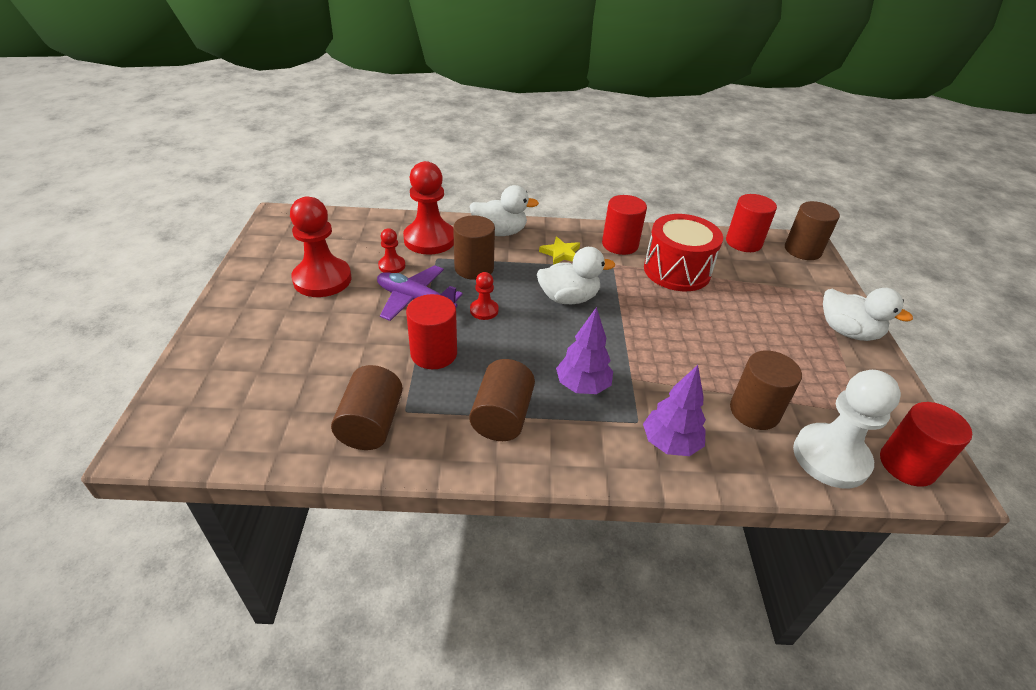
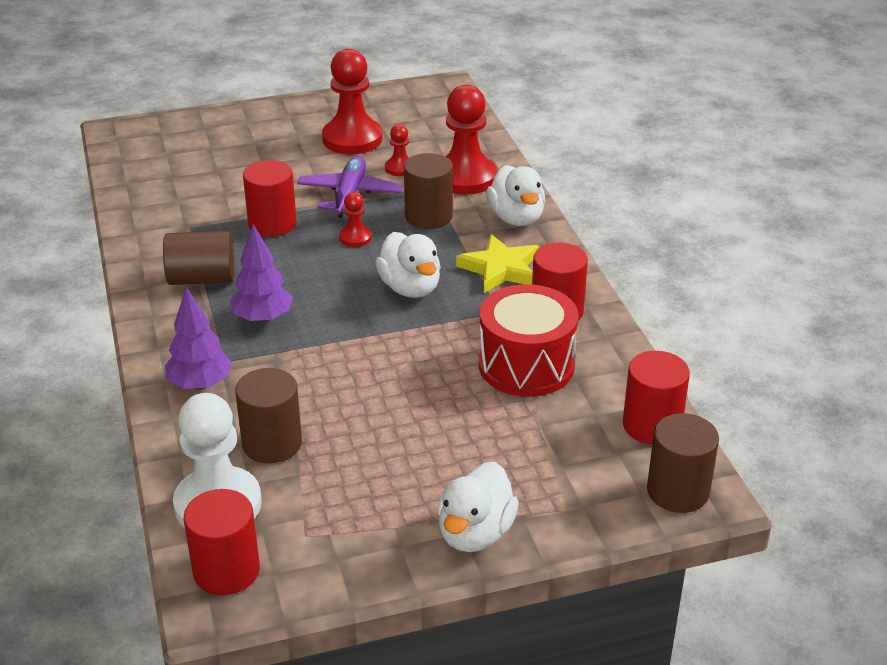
camera: 75 degrees right, 5 degrees down
(371, 424) = (168, 215): brown cylinder -> none
(561, 253) = (501, 269): yellow star -> yellow star, size x1.51

